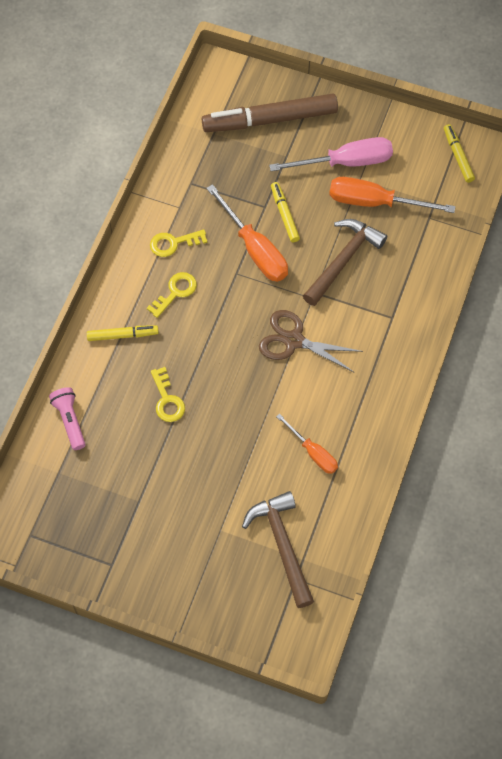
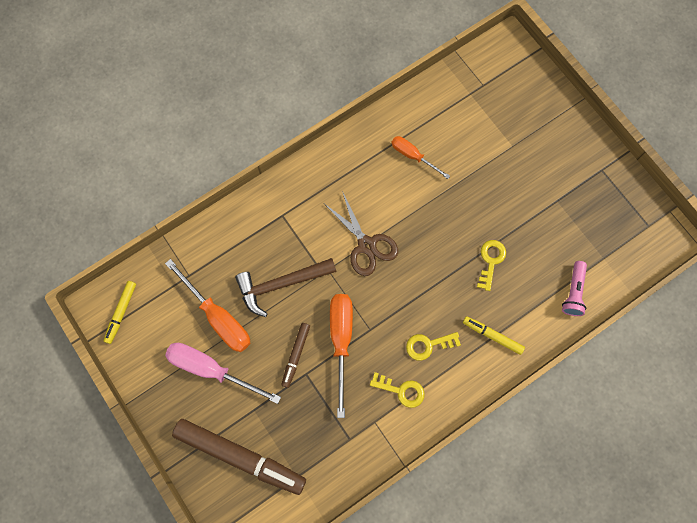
camera: 145 degrees left, 10 degrees up
(282, 545) = (477, 110): brown hammer -> none
(284, 215) = (296, 355): yellow marker -> brown marker
(313, 452) = (413, 156): orange screwdriver -> orange screwdriver turned 45 degrees counterclockwise

